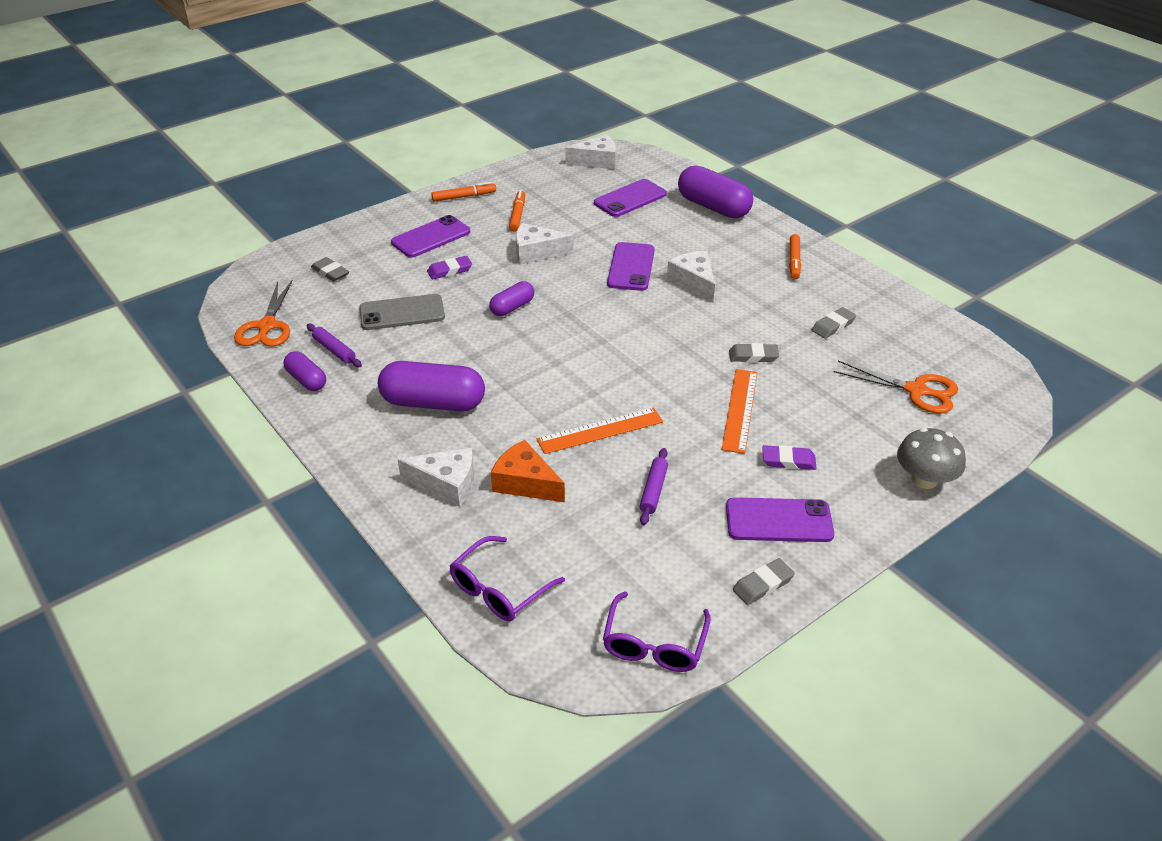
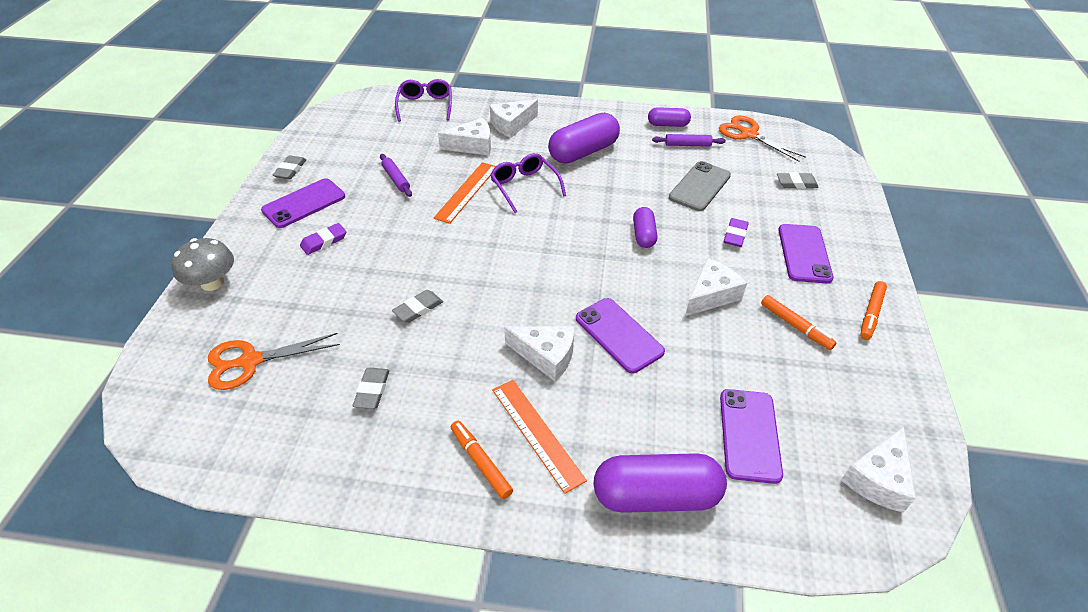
camera: 135 degrees right, 5 degrees up
(525, 483) = (472, 146): orange cheese -> white cheese
(654, 643) = (328, 124): purple glasses -> purple glasses (525, 187)
(739, 410) = (388, 257): orange ruler -> orange ruler (537, 433)

